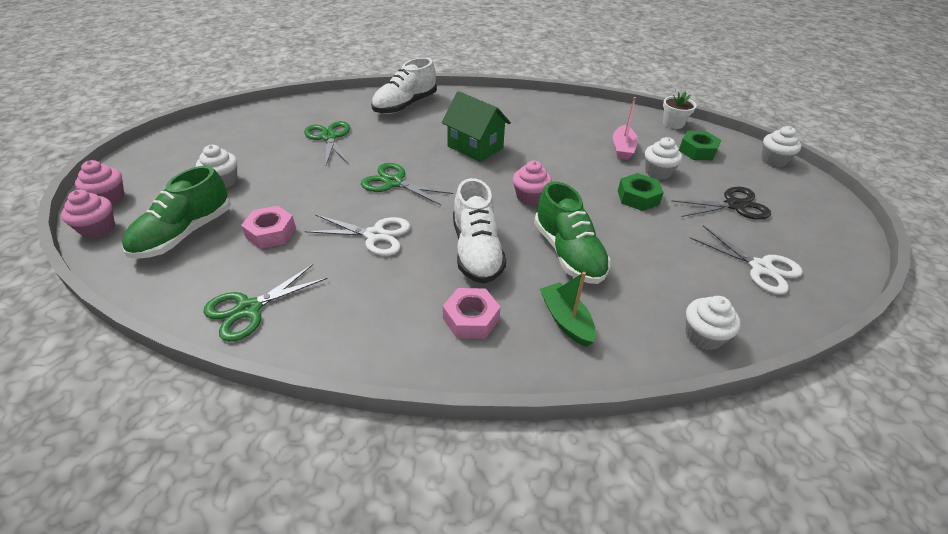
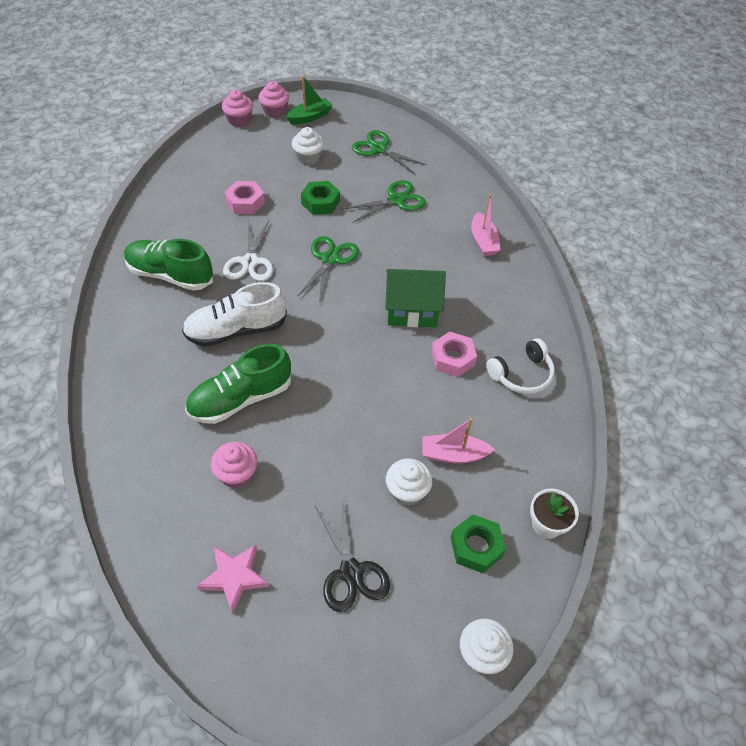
camera: 80 degrees right, 10 degrees up
(184, 234) = (238, 160): green shoe -> green shoe (170, 275)
(249, 309) = (162, 215): green scissors -> green scissors (379, 149)
(405, 105) = (483, 241): white shoe -> pink boat
(471, 319) = (154, 336): pink nut -> pink nut (453, 358)
(475, 147) = (412, 311): green house -> green house turned 60 degrees clockwise
(530, 197) = (327, 364): pink cupcake -> pink cupcake (237, 474)
(548, 112) = (521, 374): none -> white headphones
(566, 320) = (153, 398): green boat -> green boat (310, 117)
(638, 197) = (347, 465): green nut -> green nut (320, 202)
(703, 336) = (135, 503): white cupcake -> none
(760, 268) = (234, 577): white scissors -> pink star

